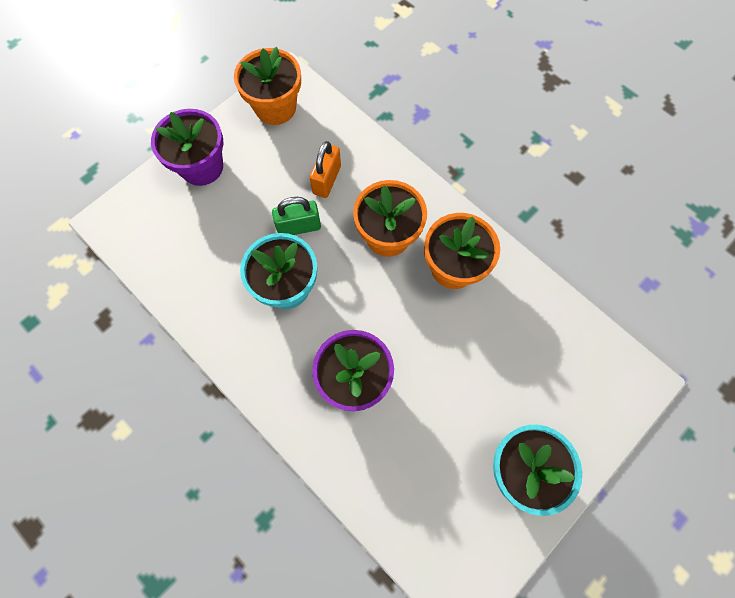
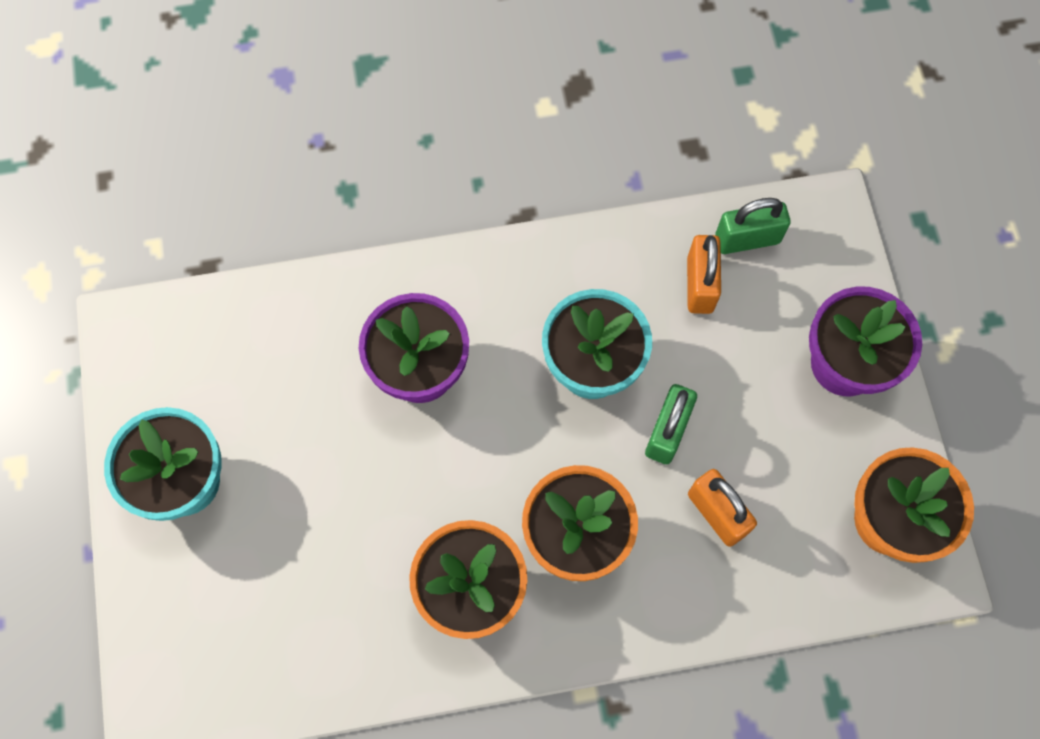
camera: 125 degrees right, 0 degrees up
(152, 253) = (747, 239): none -> green padlock
(198, 261) = (700, 285): none -> orange padlock

